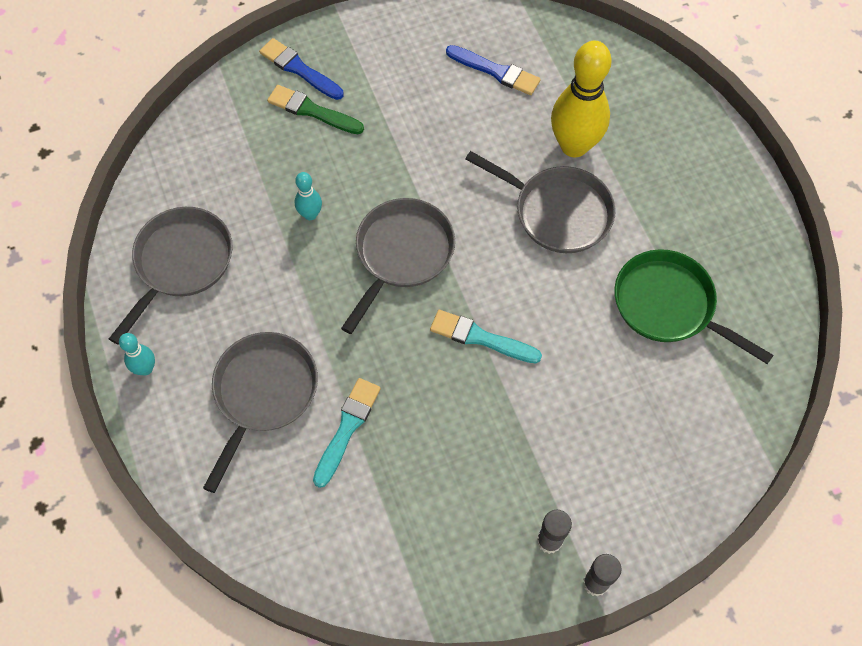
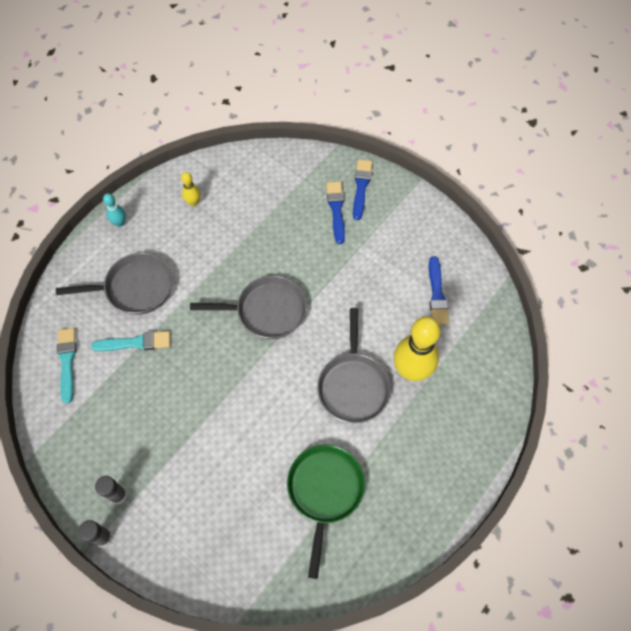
camera: 60 degrees right, 0 degrees up
(181, 263) = (193, 202): grey pan -> yellow bowling pin
(310, 214) = (264, 248): turquoise bowling pin -> none
(312, 111) = (336, 209): green brush -> blue brush
(480, 338) = (234, 385): turquoise brush -> turquoise brush (67, 361)

